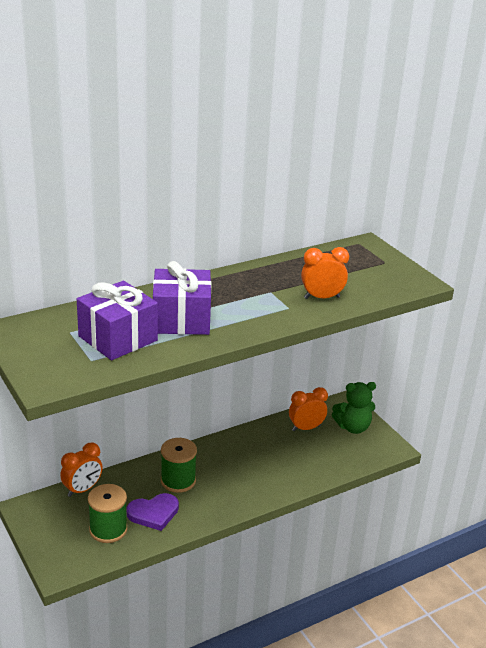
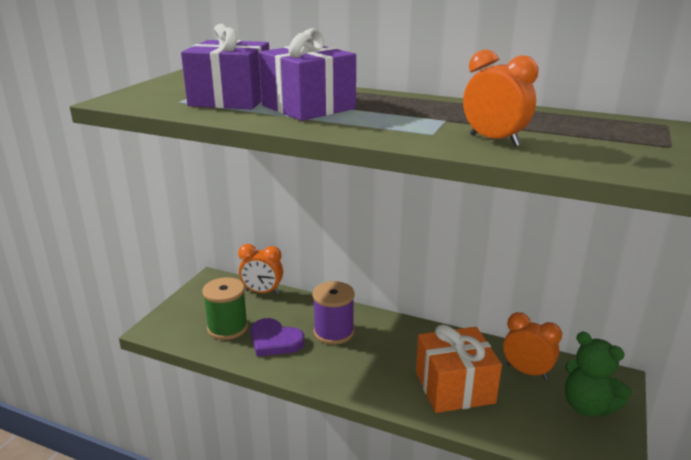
camera: 55 degrees right, 5 degrees down
(178, 481) = (334, 332): green spool -> purple spool
(288, 463) = (454, 387): none -> orange gift

